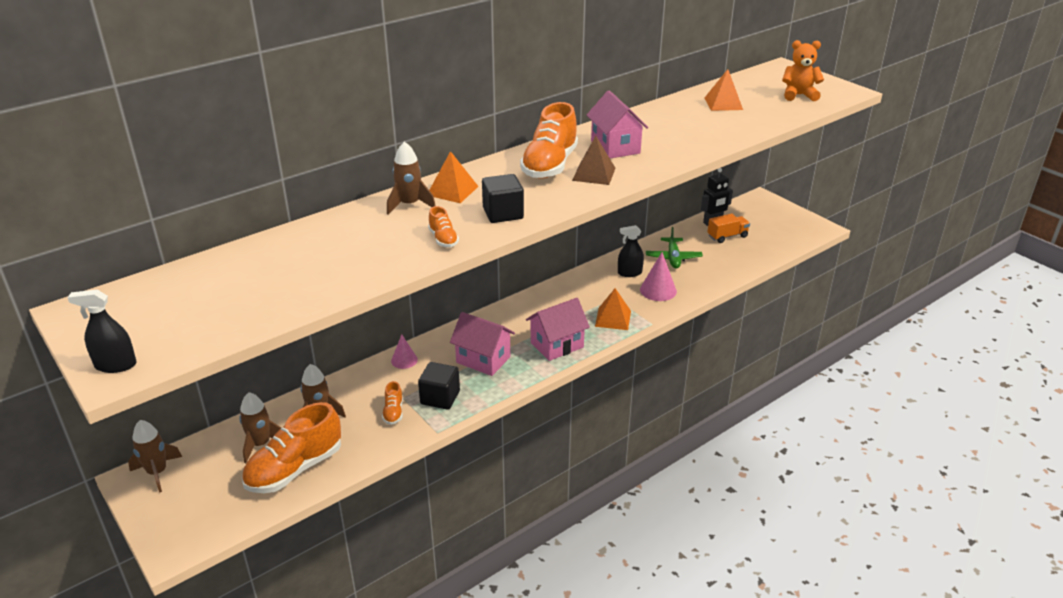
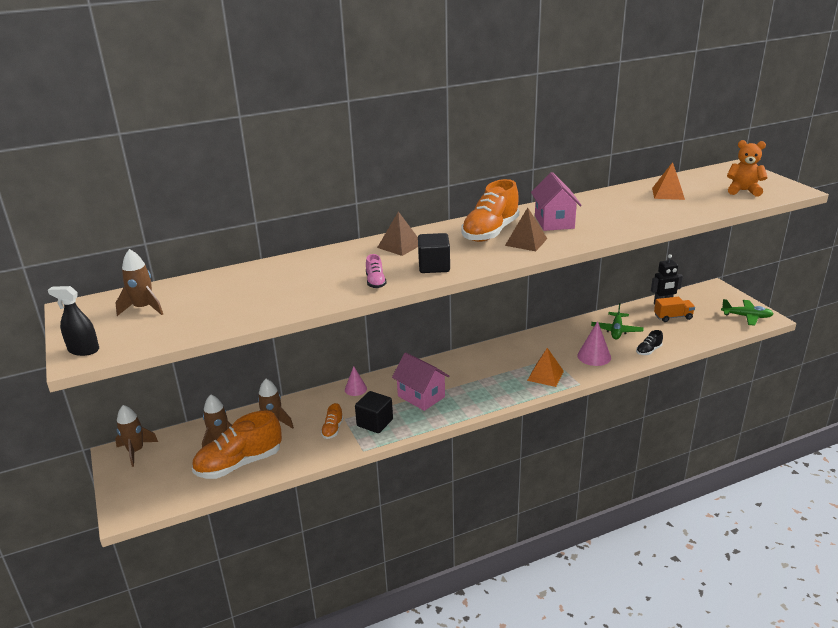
camera: 15 degrees right, 5 degrees down
(409, 205) = (360, 253): brown rocket -> brown rocket (143, 308)
(443, 239) = (375, 282): orange shoe -> pink shoe
(452, 190) = (400, 245): orange pyramid -> brown pyramid
(557, 345) = (488, 392): pink house -> none
(629, 273) = (572, 339): black spray bottle -> none
(713, 277) = (648, 351): none -> black shoe
(800, 228) = (746, 316): none -> green plane

